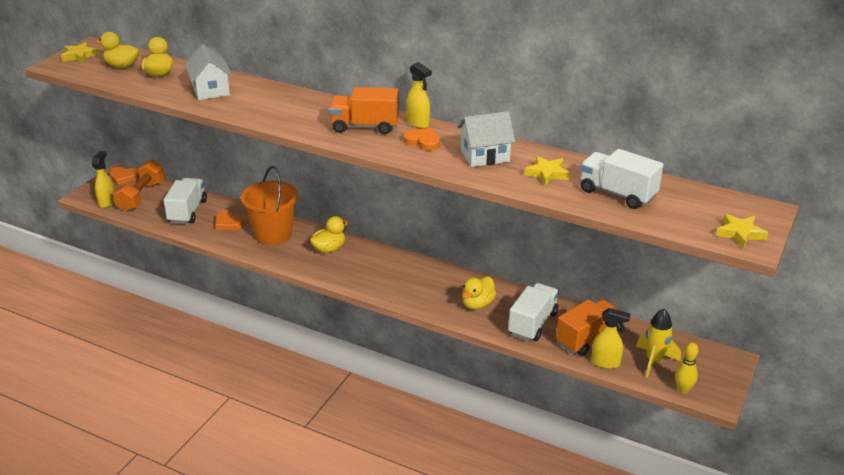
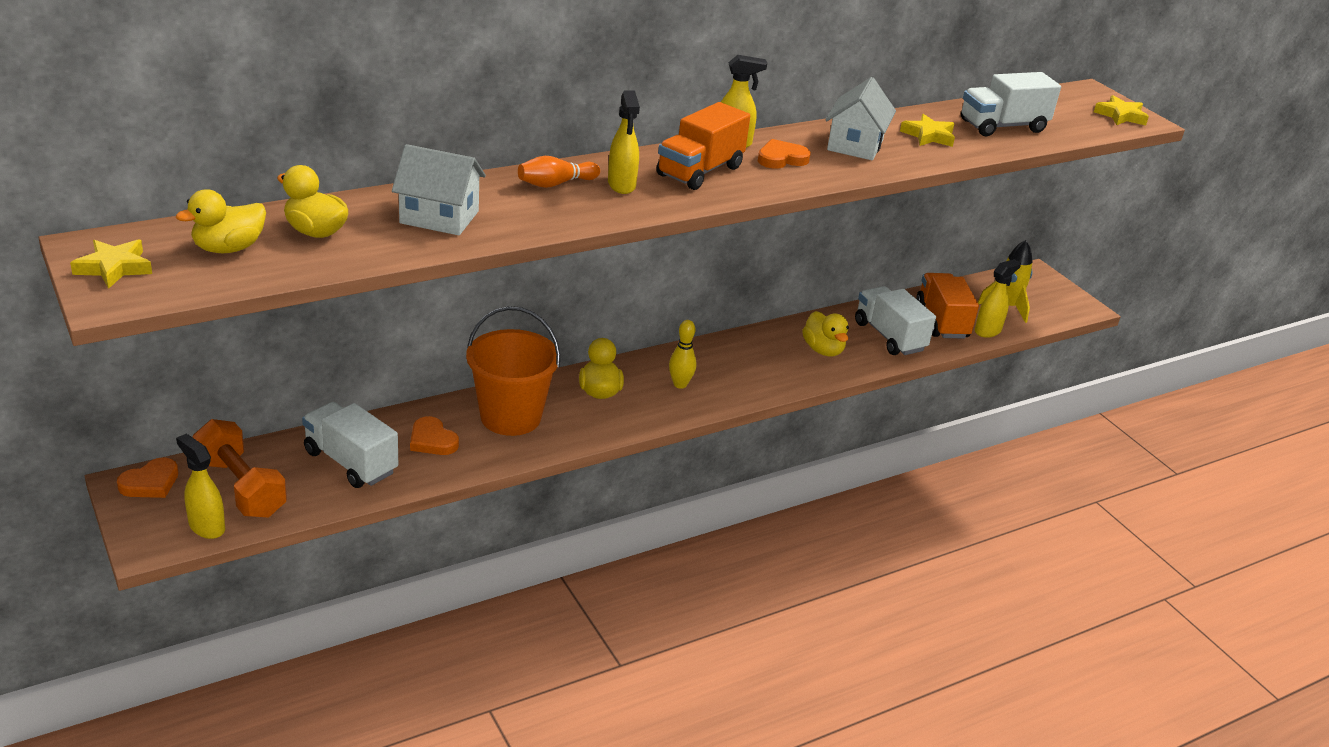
camera: 60 degrees left, 0 degrees up
(228, 223) = (432, 440): orange heart -> orange heart turned 60 degrees clockwise
(288, 100) = (555, 184): none -> orange bowling pin
(313, 114) = (621, 185): none -> yellow spray bottle
(683, 389) = (1058, 315): yellow bowling pin -> yellow bowling pin (680, 384)

